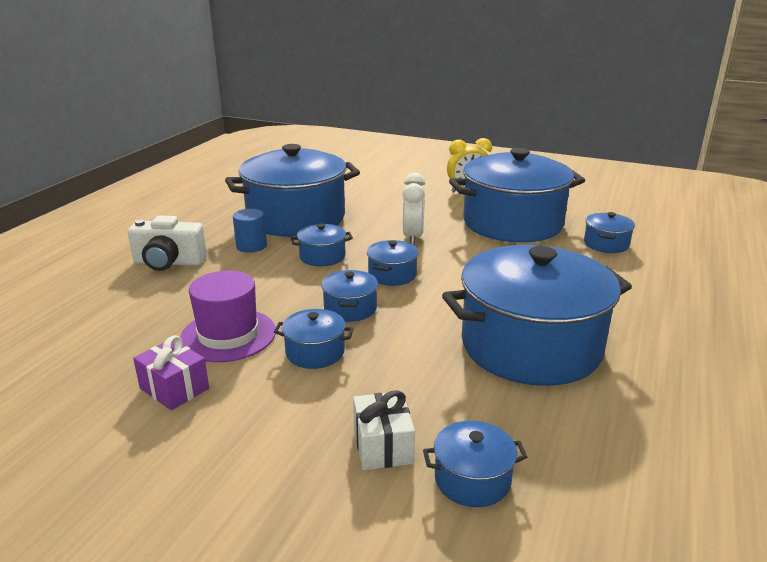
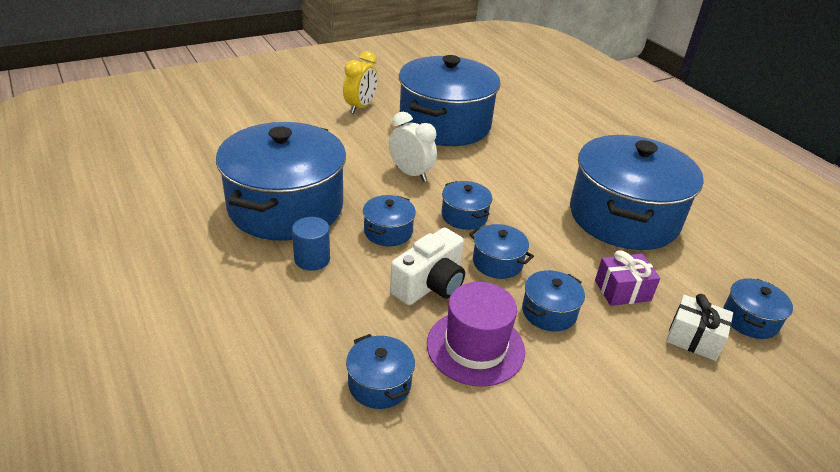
camera: 55 degrees left, 10 degrees up
(169, 262) = (277, 326): white camera -> white camera (430, 285)
(174, 388) = (538, 416): purple gift -> purple gift (622, 290)
(606, 244) = (521, 114): blue pot -> blue pot (379, 384)

